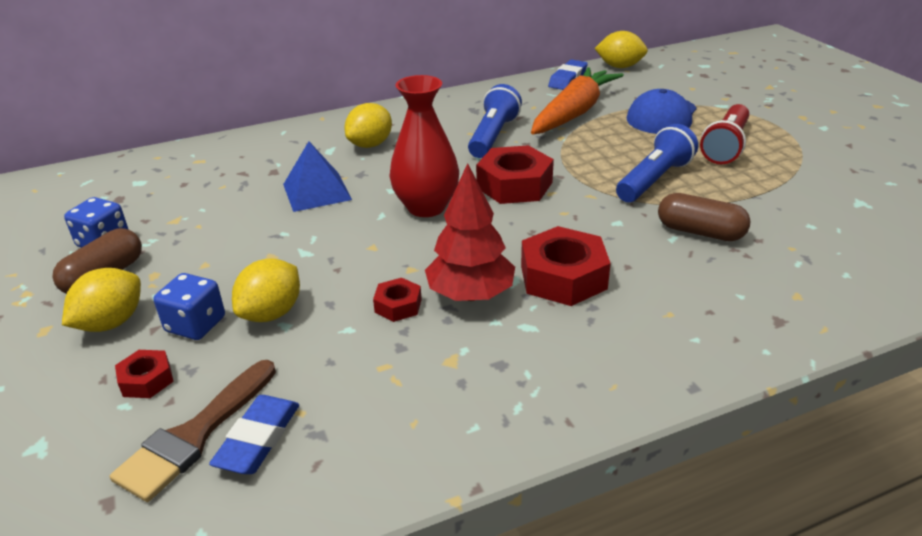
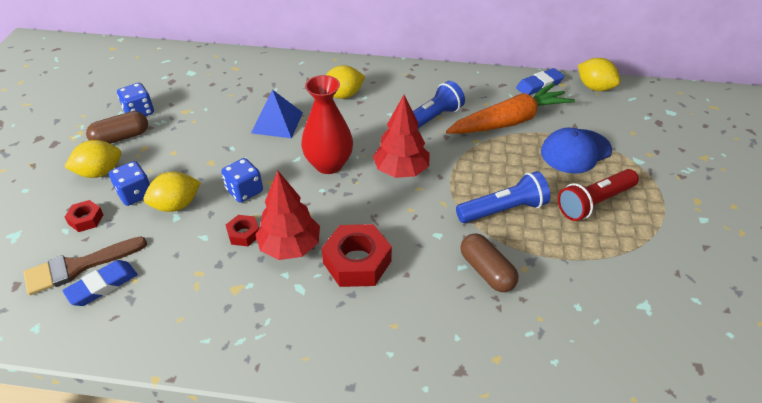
camera: 30 degrees right, 10 degrees up
(350, 266) = (244, 191): none -> blue dice
(514, 185) = (401, 171): red nut -> red tree

